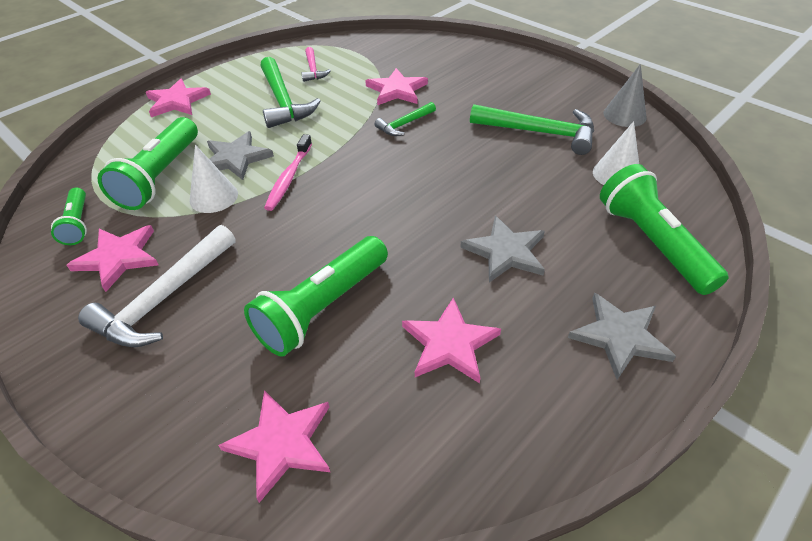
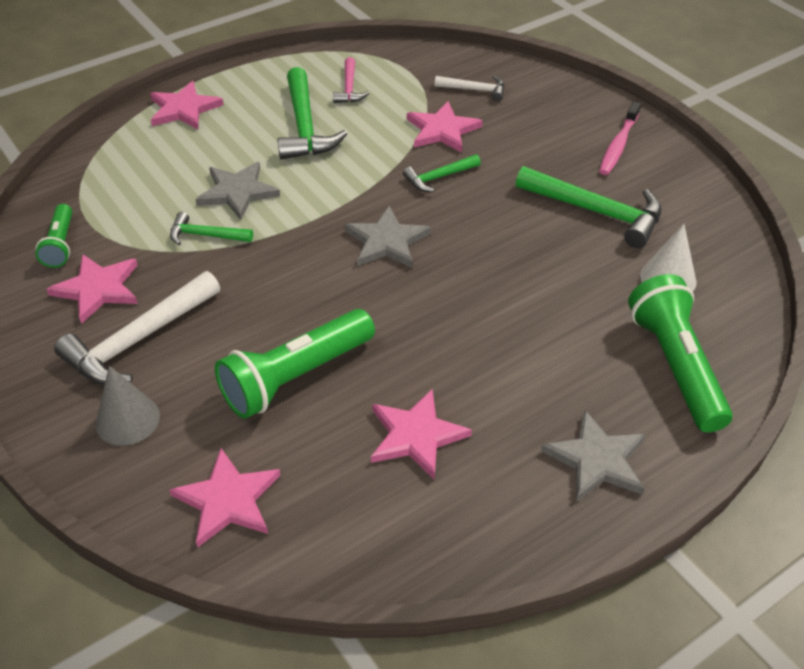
camera: 10 degrees right, 0 degrees up
(160, 176) = (152, 202): green flashlight -> none
(213, 197) = (206, 235): white cone -> green hammer
(289, 178) = (291, 225): pink toothbrush -> pink toothbrush (618, 145)
(413, 59) = (474, 90): none -> white hammer
(506, 252) = (507, 349): grey star -> grey star (387, 241)
(624, 115) = (709, 204): grey cone -> grey cone (127, 419)

